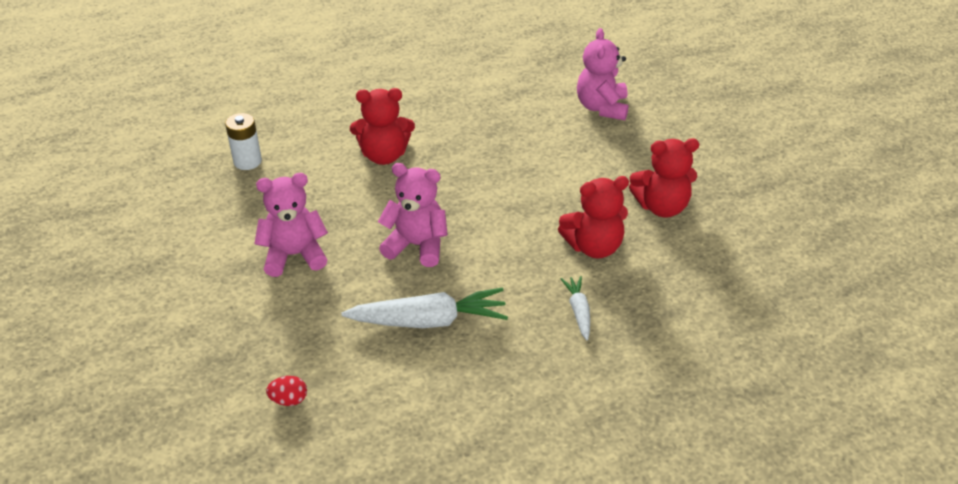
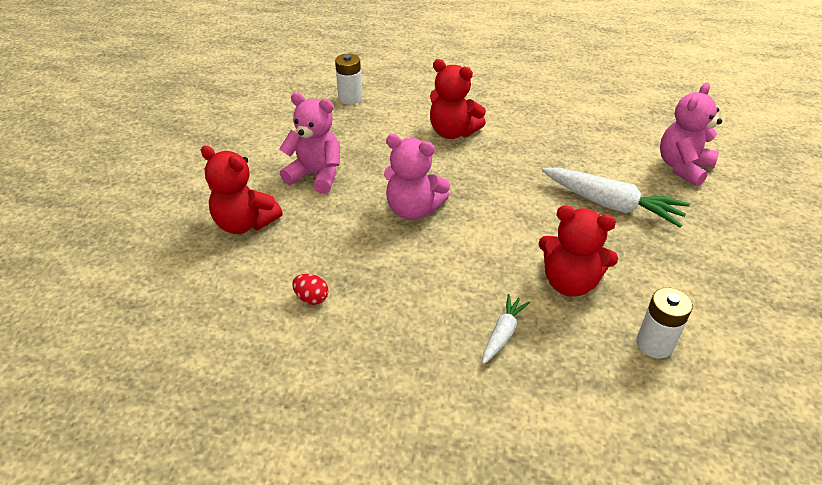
camera: 35 degrees right, 0 degrees up
(289, 400) = (204, 280): red egg -> red egg (311, 298)
(416, 245) = (413, 209): pink teddy bear -> pink teddy bear turned 150 degrees clockwise
(428, 321) = (365, 273): white carrot -> white carrot (611, 204)
(661, 207) = (672, 278): red teddy bear -> red teddy bear (245, 223)
(686, 263) = (654, 344): none -> white battery

